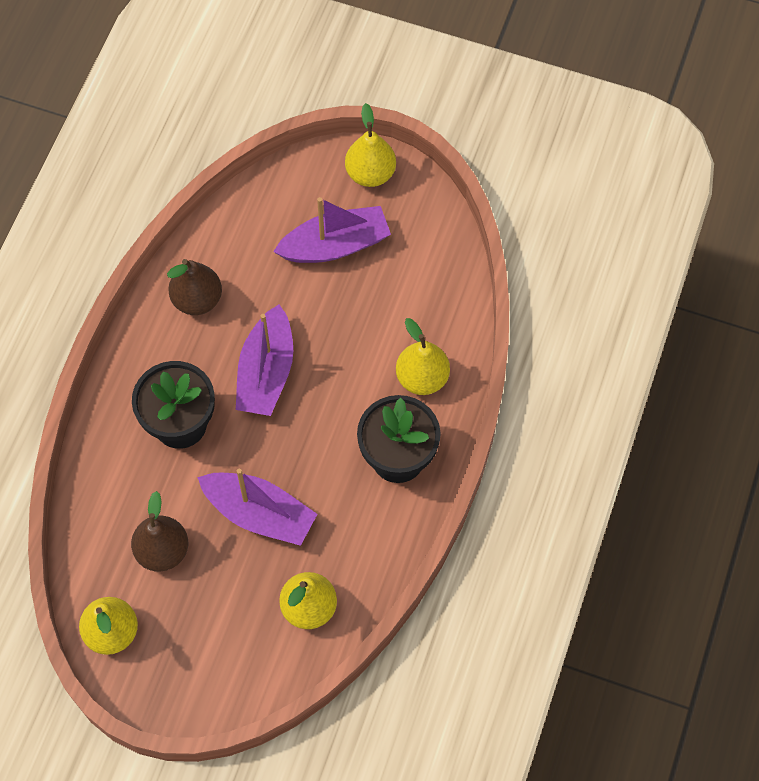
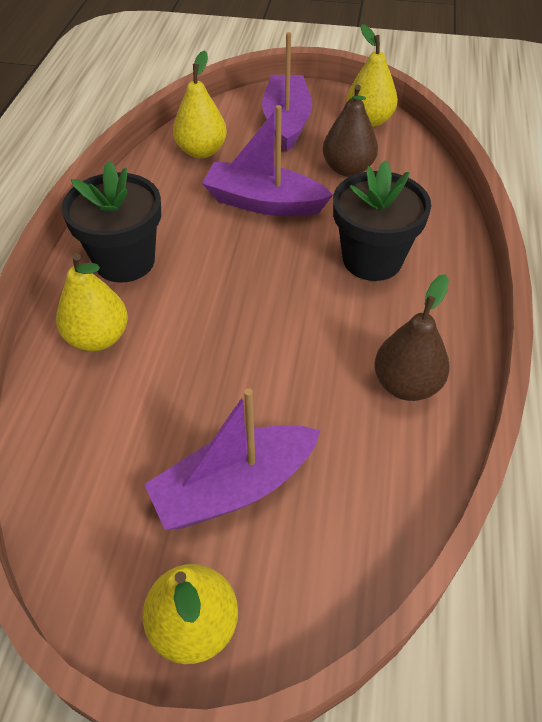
camera: 170 degrees right, 15 degrees down
(266, 372) = (291, 318): purple boat -> purple boat (286, 122)

